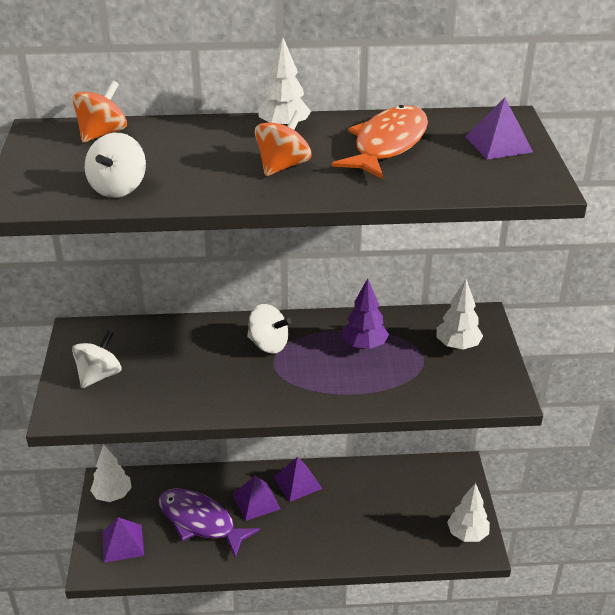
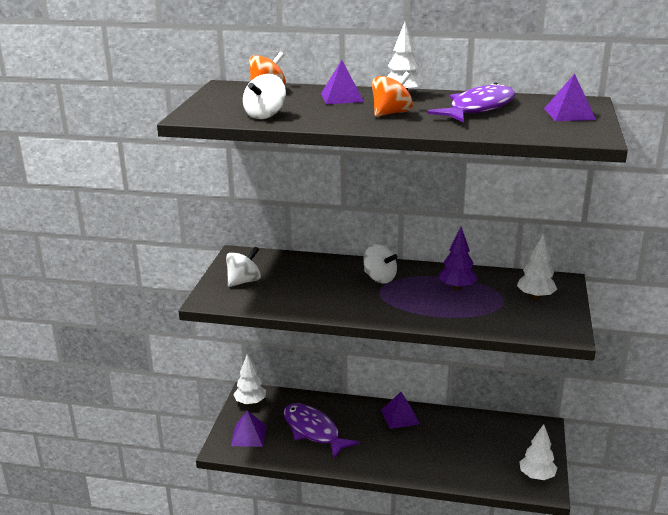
camera: 15 degrees right, 10 degrees down
(256, 501) = (362, 424): purple pyramid -> purple pyramid (342, 97)
(387, 144) = (478, 108): orange fish -> purple fish

